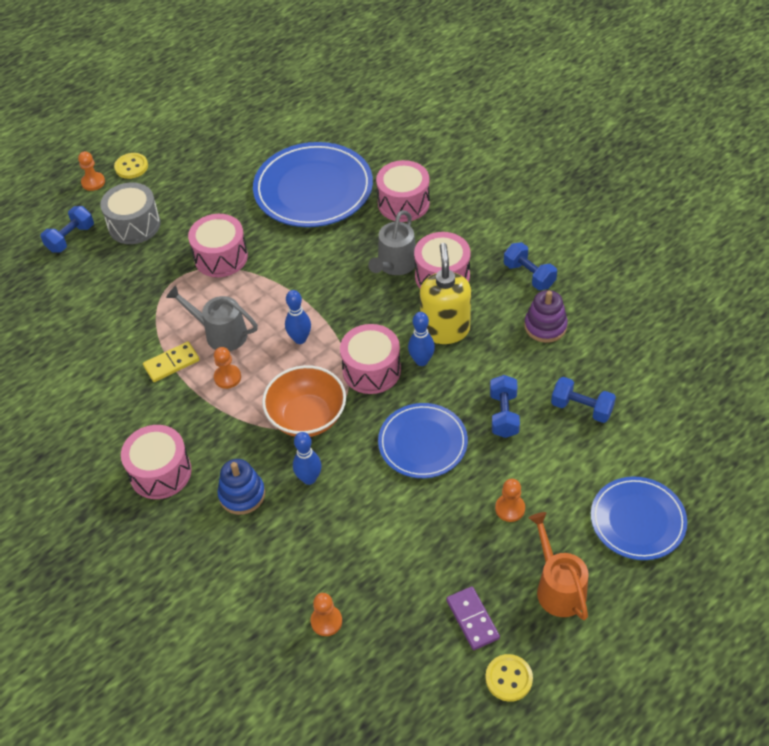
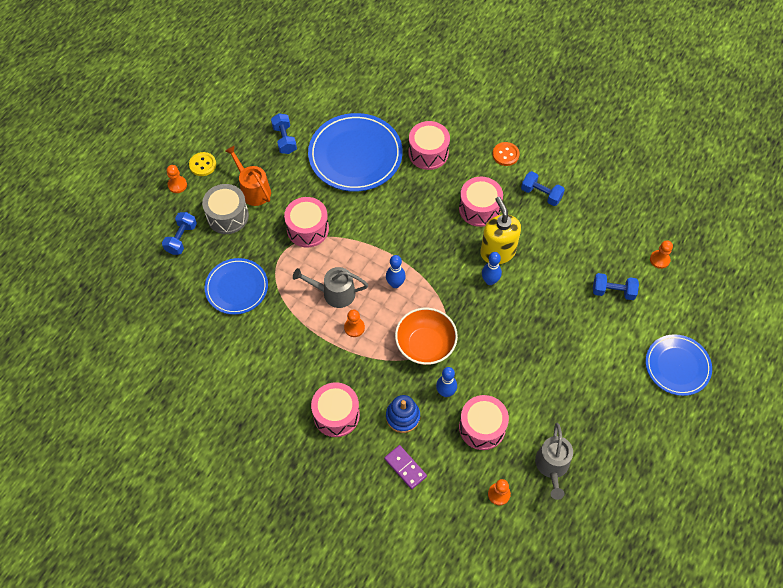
camera: 20 degrees left, 10 degrees up
(171, 363) = (307, 326): yellow domino -> none
(371, 370) = (457, 297): pink drum -> pink drum (482, 427)
(395, 264) = (441, 206): grey watering can -> grey watering can (552, 466)
(422, 443) = (514, 345): blue plate -> blue plate (237, 288)
(472, 619) = (595, 466): purple domino -> purple domino (405, 467)
(500, 223) = (505, 154): none -> orange button
(504, 415) = (562, 309): blue dumbbell -> blue dumbbell (284, 139)
(508, 678) = (633, 500): yellow button -> none
(510, 508) = (591, 379): orange pawn -> orange pawn (659, 259)
(545, 326) = (566, 233): purple stacking toy -> none
(558, 588) = (642, 428): orange watering can -> orange watering can (253, 190)

